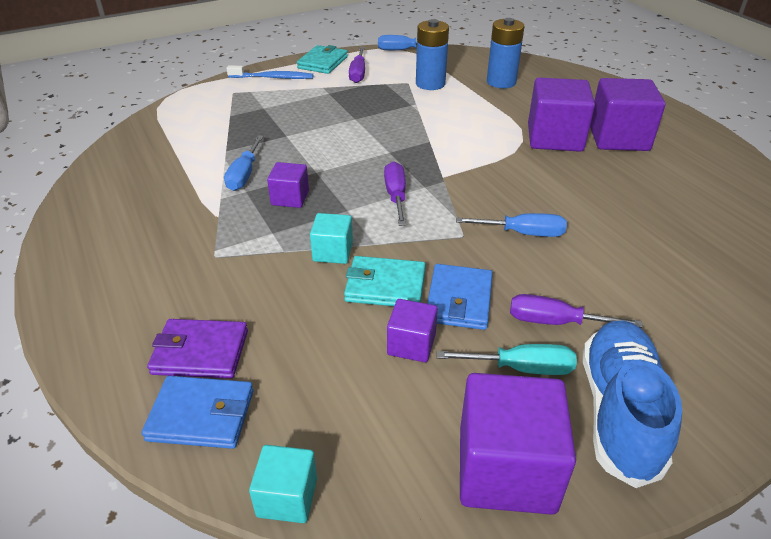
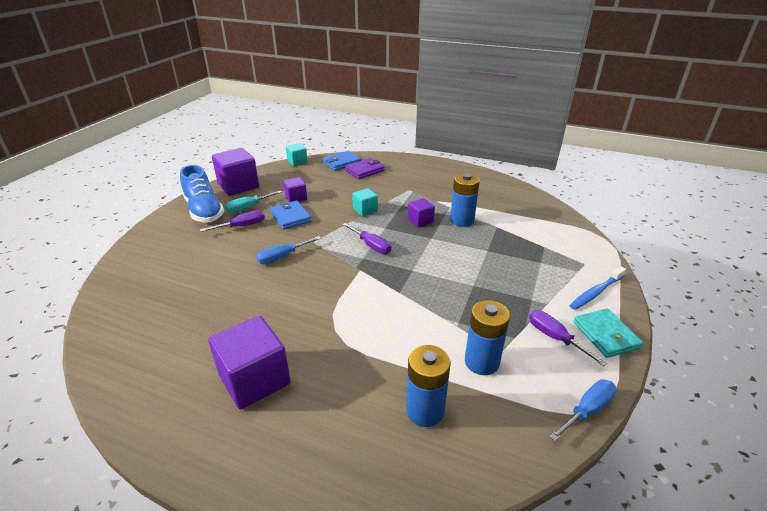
camera: 140 degrees right, 5 degrees down
(244, 175) = (462, 220): blue screwdriver -> blue battery
(385, 286) = (327, 209): turquoise wallet -> none
(554, 138) = (311, 347): purple cube -> none

